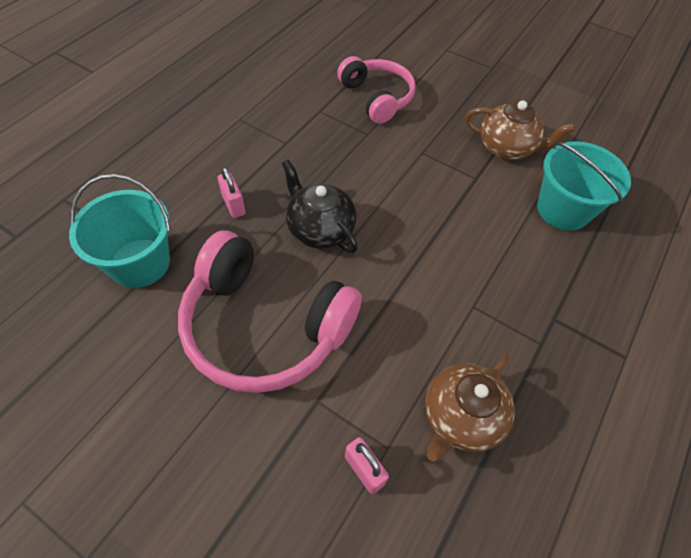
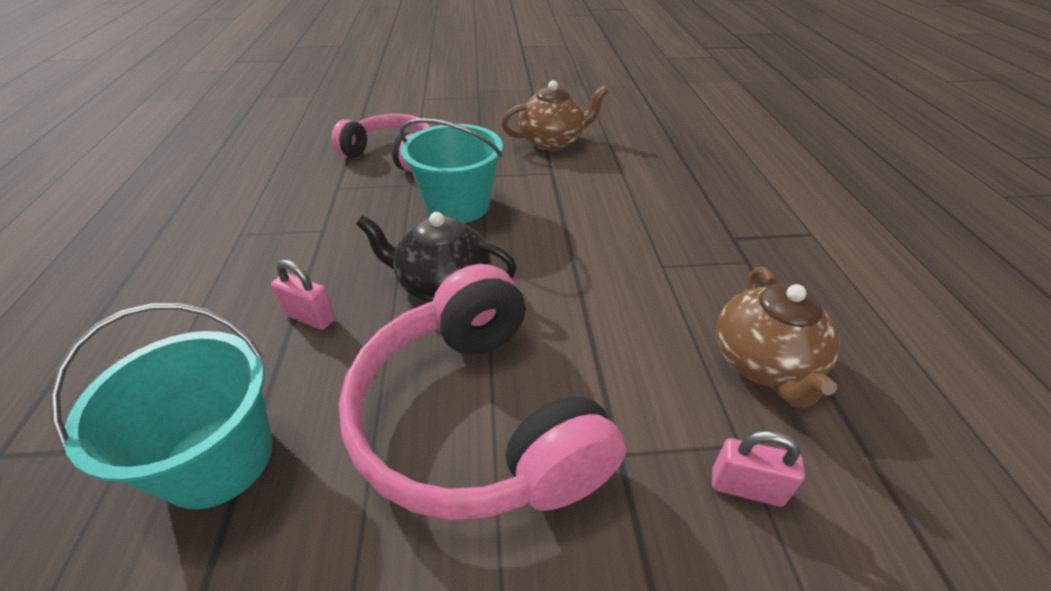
camera: 35 degrees left, 15 degrees down
(264, 326) = (476, 419): pink headphones -> pink headphones turned 75 degrees clockwise
(563, 209) = (645, 161): turquoise bucket -> turquoise bucket (458, 205)

